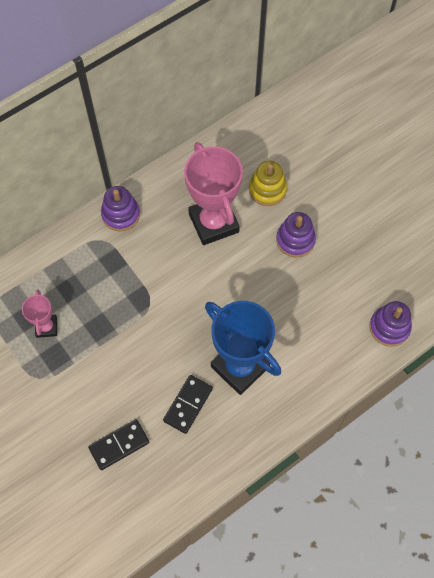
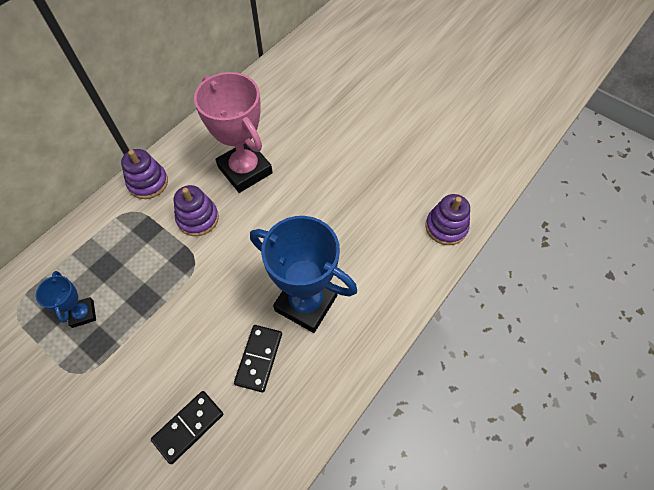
camera: 15 degrees left, 5 degrees down
(46, 327) = (83, 313): pink trophy -> blue trophy
(267, 190) = (290, 130): yellow stacking toy -> none
(295, 240) = (330, 168): purple stacking toy -> purple stacking toy (198, 218)

